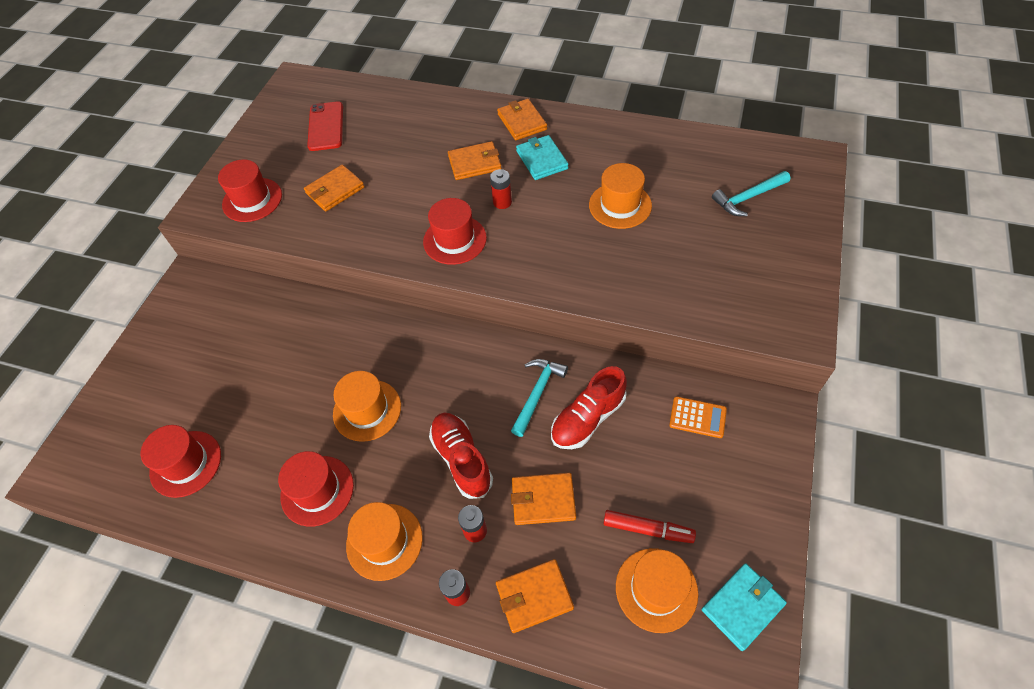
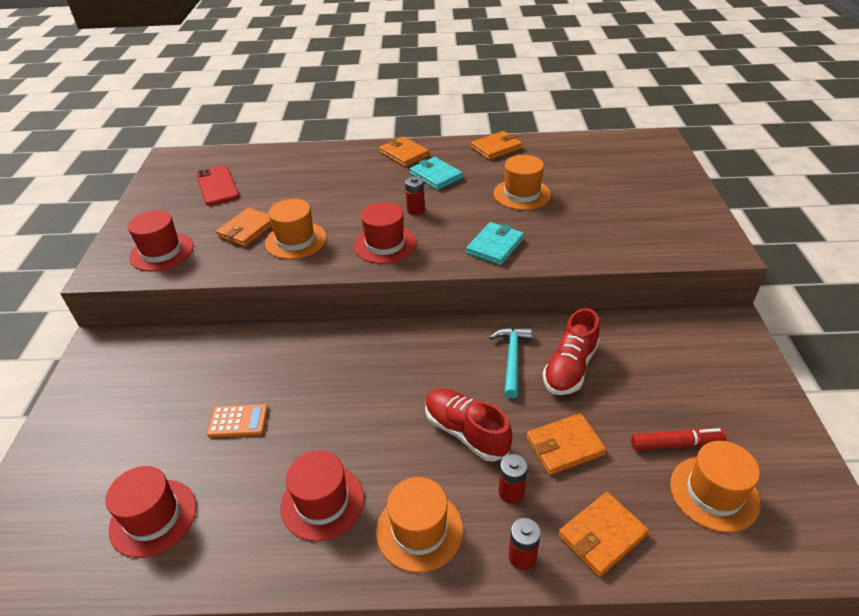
camera: 20 degrees left, 15 degrees down
(367, 410) = (346, 414): orange hat -> orange hat (296, 240)
(475, 163) = (376, 188): orange wallet -> orange wallet (496, 148)
(697, 417) = (666, 343): orange calculator -> orange calculator (238, 421)
(742, 607) = (798, 484): turquoise wallet -> turquoise wallet (495, 246)
(748, 198) = (624, 171): turquoise hammer -> none

